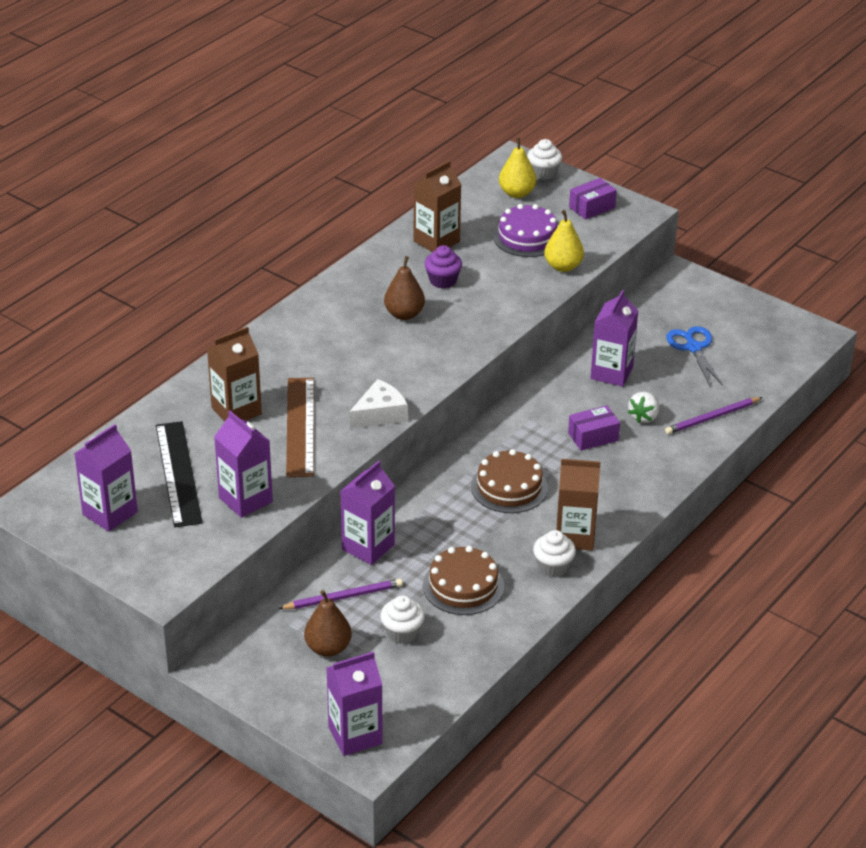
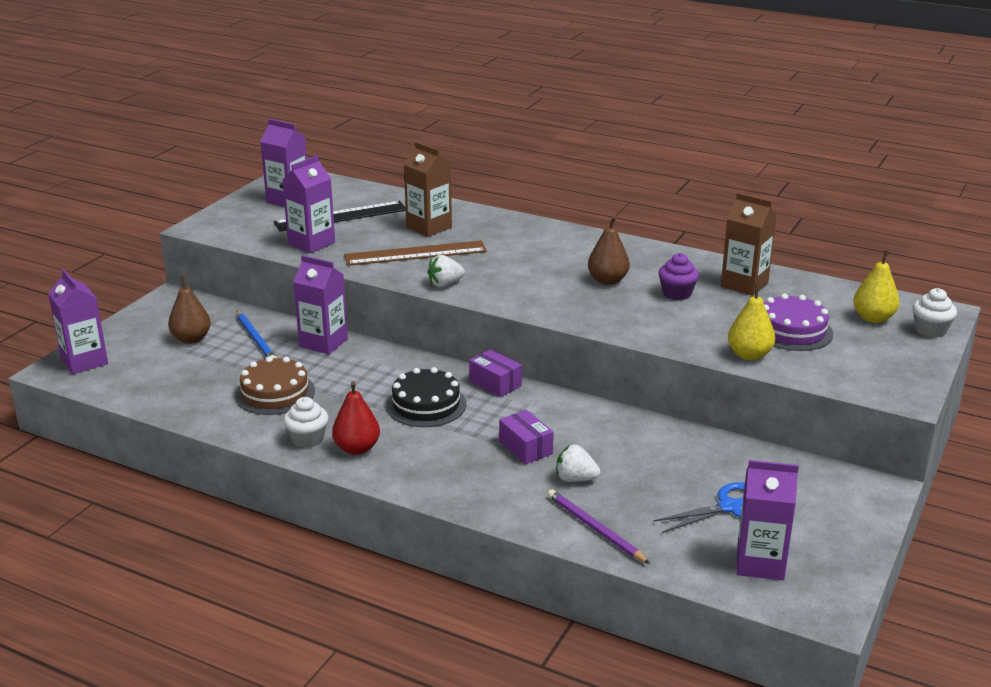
camera: 80 degrees right, 10 degrees down
(343, 597) = (256, 339): purple pencil -> blue pencil
(380, 414) = (445, 284): white cheese -> white strawberry
(402, 633) = (210, 370): white cupcake -> none
(509, 487) = (426, 405): brown cake -> black cake
(575, 536) = (357, 448): brown carton -> red pear
(592, 207) = (885, 364): purple box -> purple box (495, 383)
(611, 373) = (647, 452): purple carton -> purple carton (760, 563)

